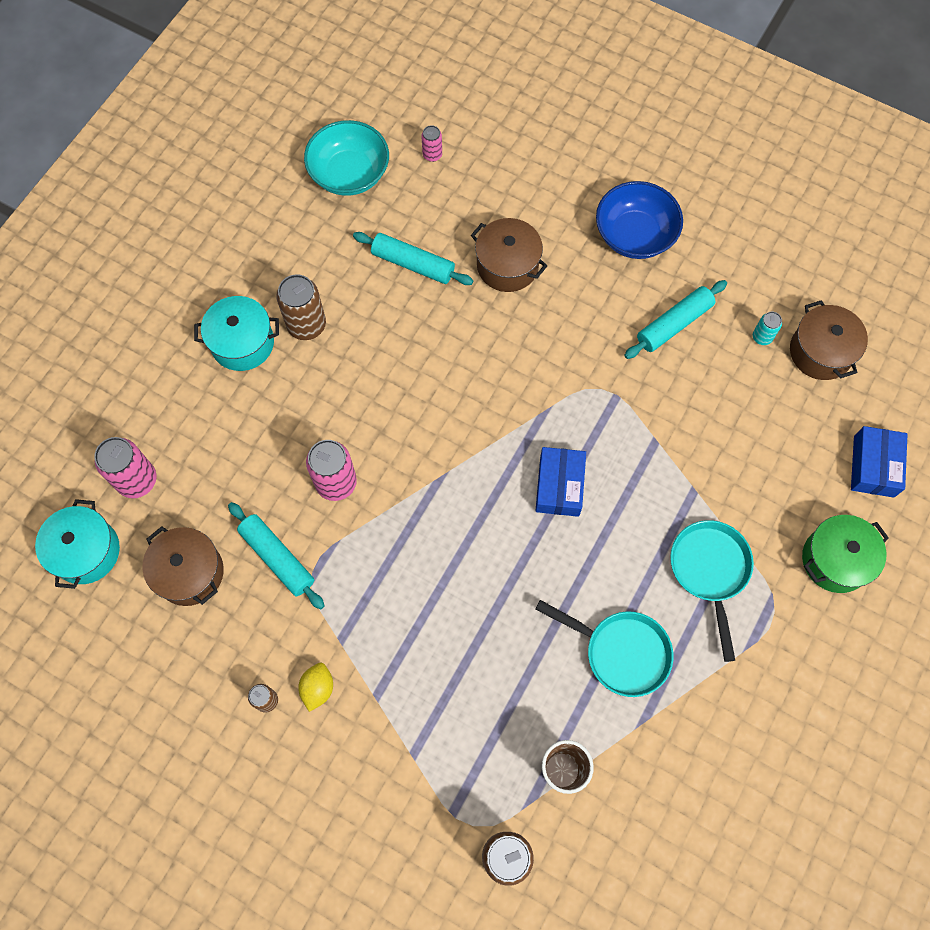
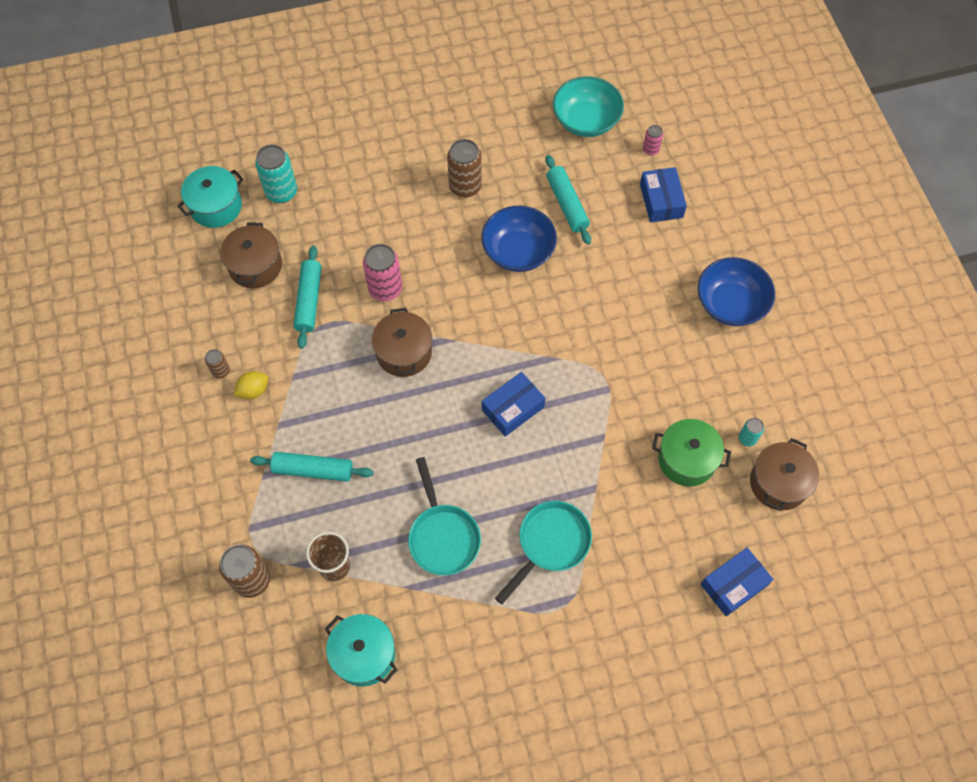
camera: 45 degrees right, 5 degrees down
(137, 480) = (281, 192): pink can -> turquoise can
(242, 343) = (418, 166): turquoise pot -> turquoise pot (364, 654)
(416, 343) = (518, 251): none -> blue bowl
(488, 193) = (661, 201): none -> blue box
(507, 265) = (625, 253): brown pot -> brown pot (404, 352)
(674, 324) = (695, 379): turquoise rolling pin -> turquoise rolling pin (313, 470)
(835, 560) = (640, 615): green pot -> green pot (686, 459)

